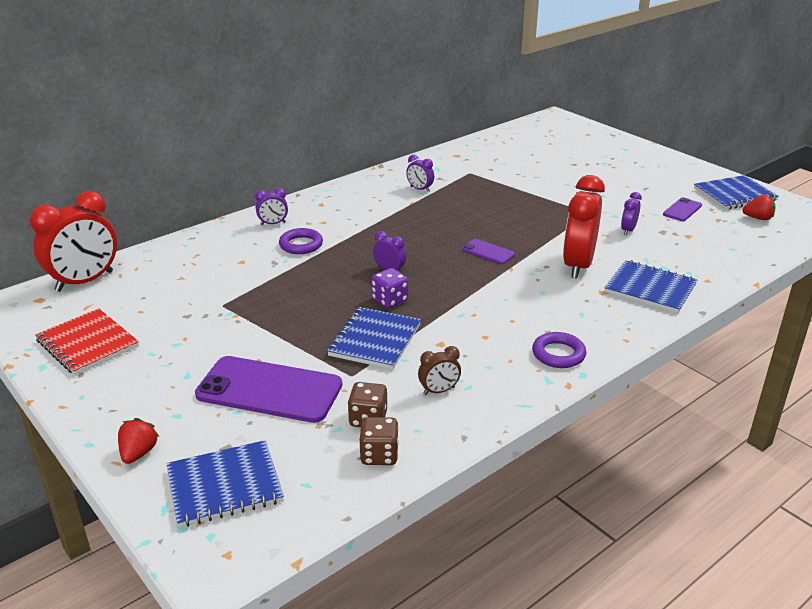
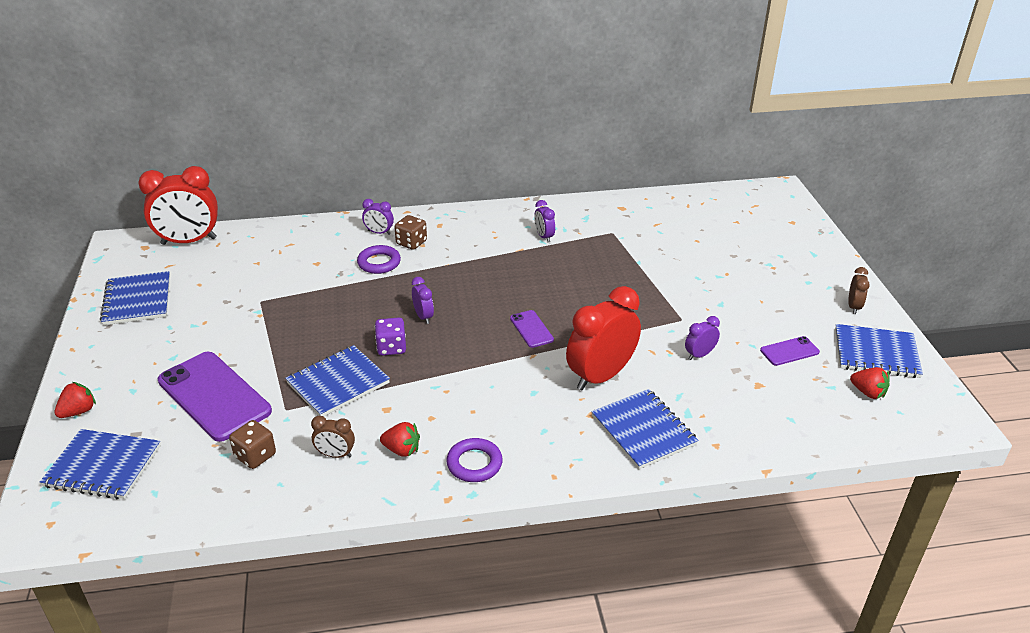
camera: 30 degrees right, 5 degrees up
(87, 344) = (137, 300): red notebook -> blue notebook
(379, 455) = (229, 493): brown dice -> brown dice (411, 243)
(490, 366) = (402, 450): none -> red strawberry
(688, 172) = (853, 307): none -> brown clock

